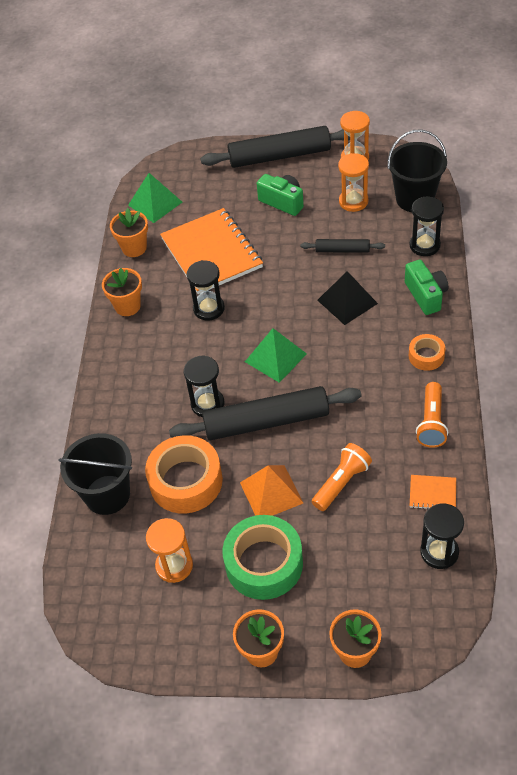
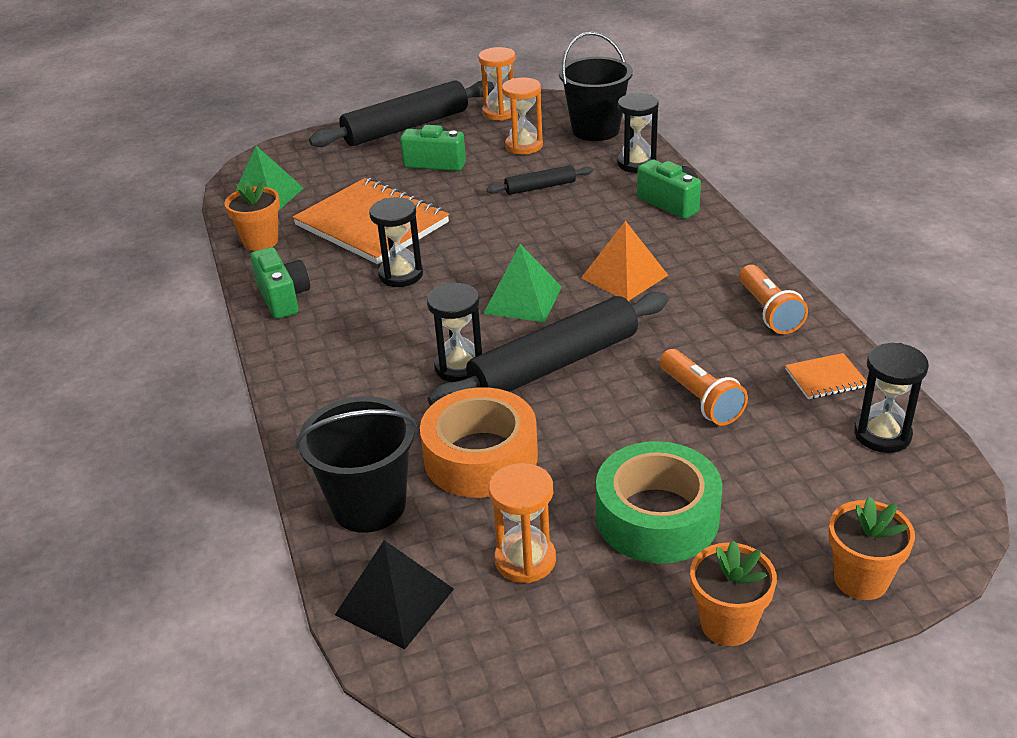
camera: 25 degrees left, 15 degrees down
(127, 306) = (283, 298): orange flower pot -> green camera
(271, 492) = (612, 436): orange pyramid -> orange pyramid (624, 276)
(341, 483) = (700, 399): orange flashlight -> orange flashlight turned 135 degrees clockwise
(347, 301) = (579, 229): black pyramid -> black pyramid (395, 601)
(426, 356) = (713, 254): orange tape -> none

